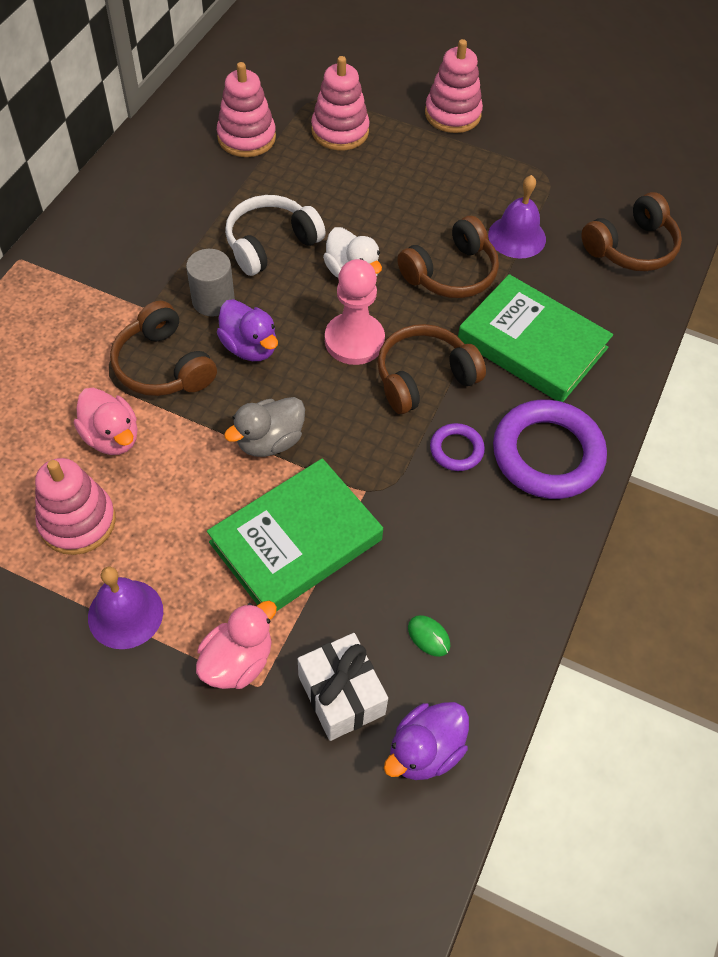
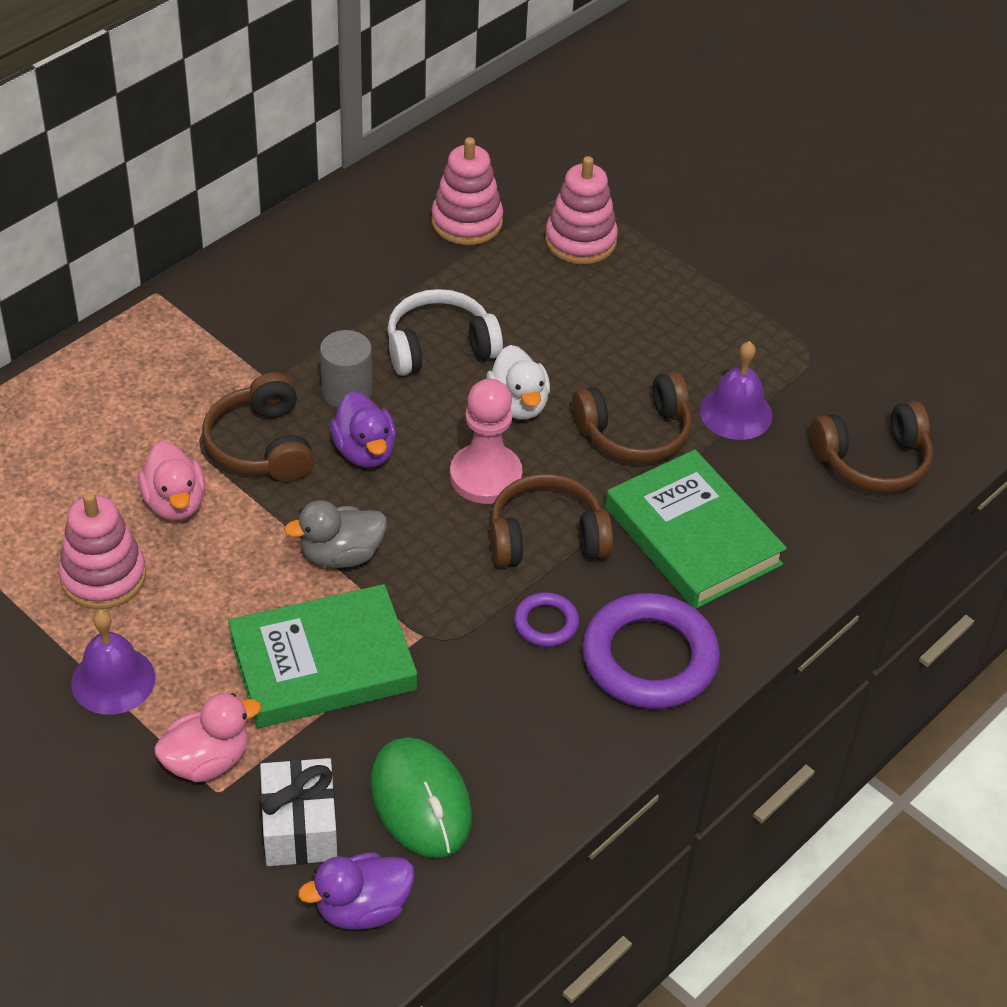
camera: 20 degrees right, 10 degrees down
(428, 636) = (420, 801): green mouse -> green mouse, size x2.44
(452, 114) = (728, 253): pink stacking toy -> none

